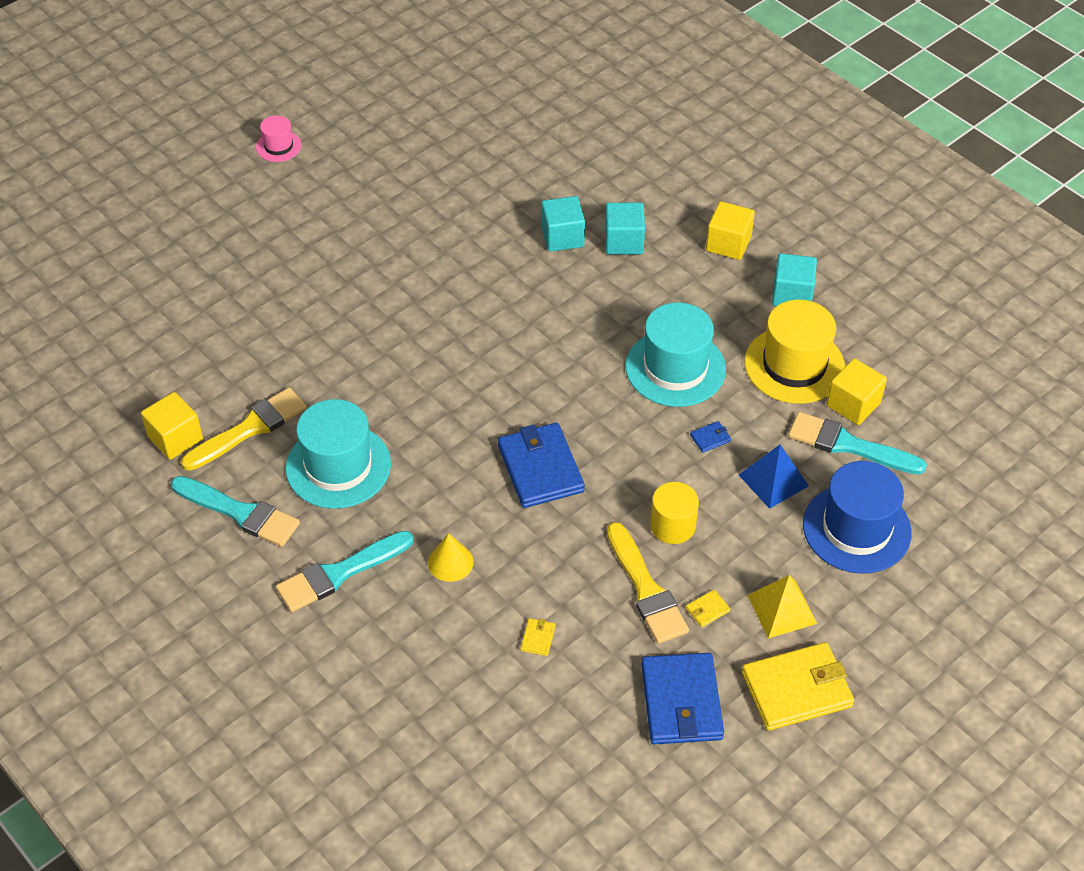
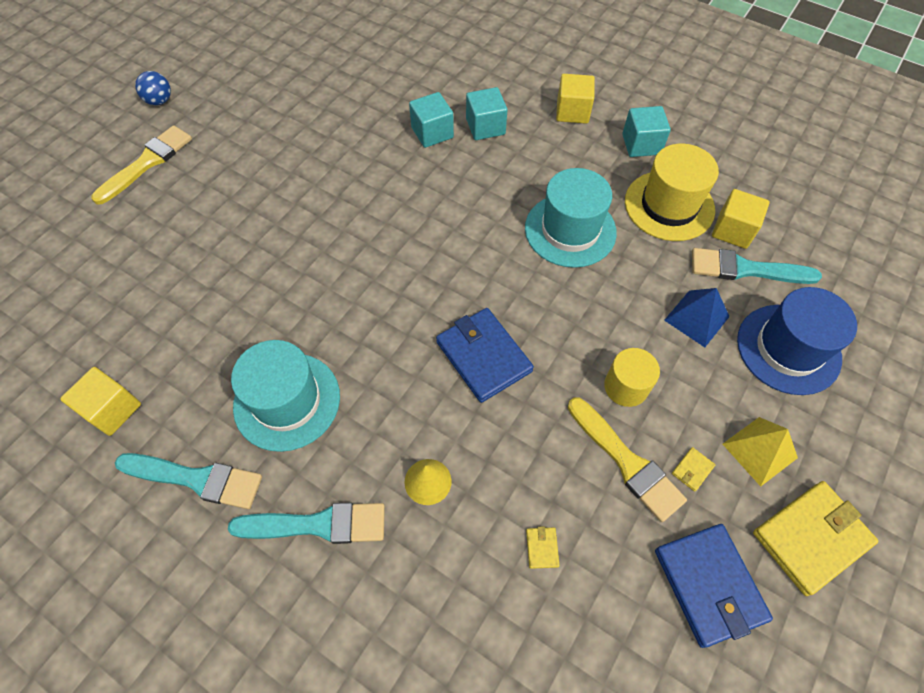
camera: 15 degrees left, 10 degrees up
(250, 428) = (188, 381): yellow brush -> yellow brush (147, 163)
(278, 146) = (159, 101): pink hat -> blue ball
(340, 573) = (318, 524): turquoise brush -> turquoise brush turned 135 degrees counterclockwise
(710, 438) = (625, 290): blue wallet -> none

